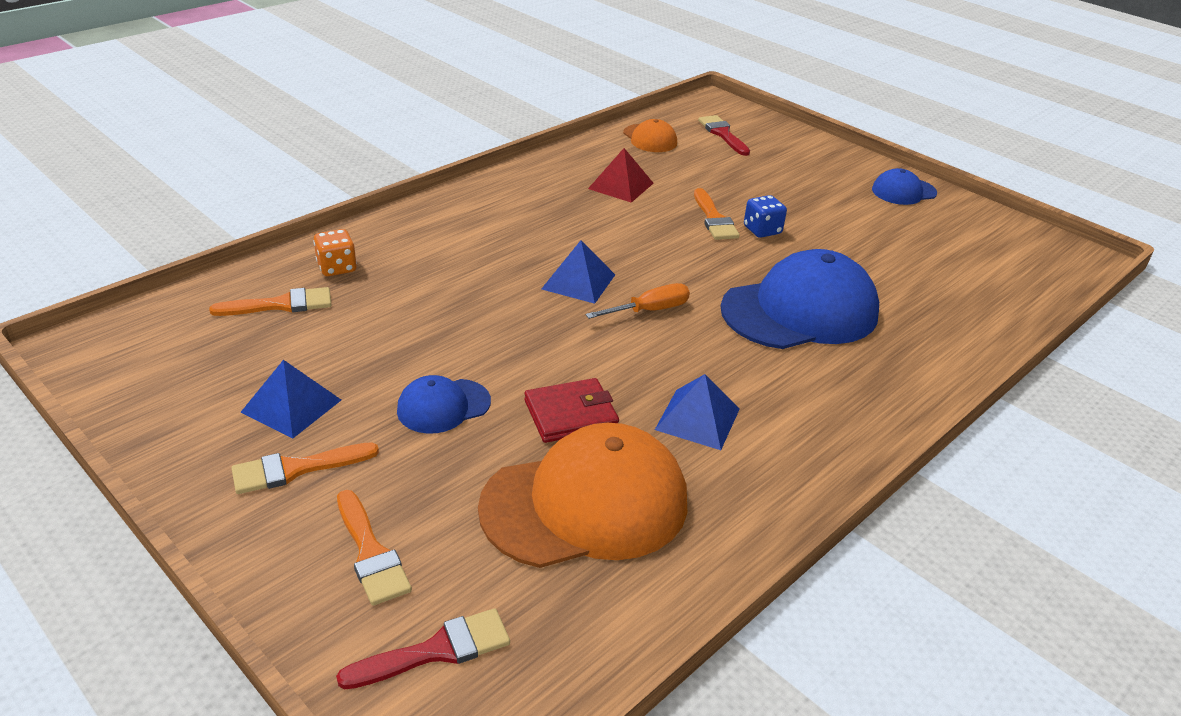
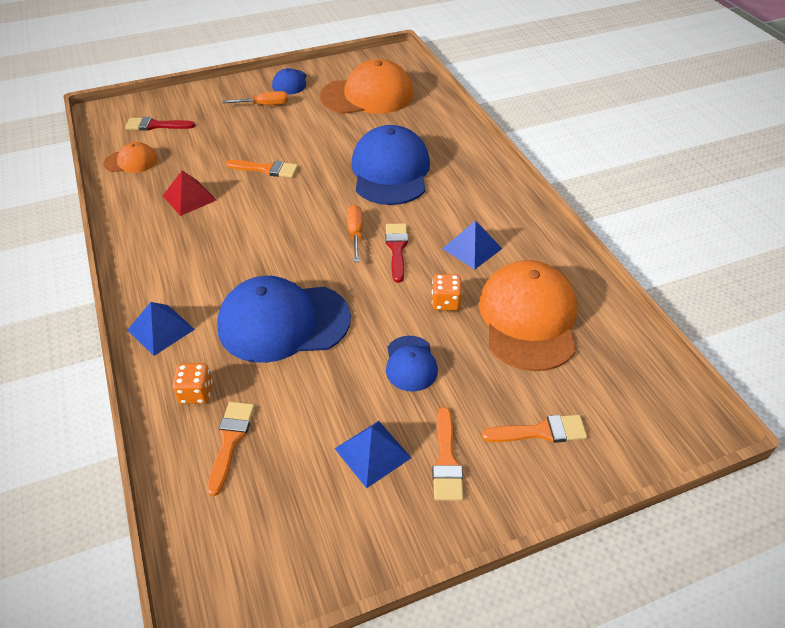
camera: 65 degrees left, 10 degrees up
(436, 650) = (625, 415): red brush -> red brush (396, 249)
(463, 295) = (283, 322): none -> blue cap
(571, 414) = (445, 302): red wallet -> orange dice
(578, 281) = (302, 257): blue pyramid -> blue pyramid (161, 329)
(762, 230) = (294, 154): blue dice -> none
(835, 186) = (264, 105): none -> orange screwdriver
(949, 255) = (367, 95): none -> orange cap

